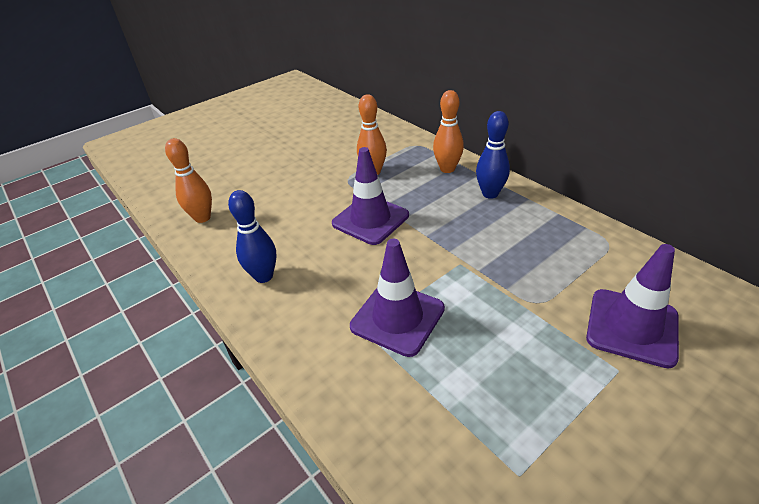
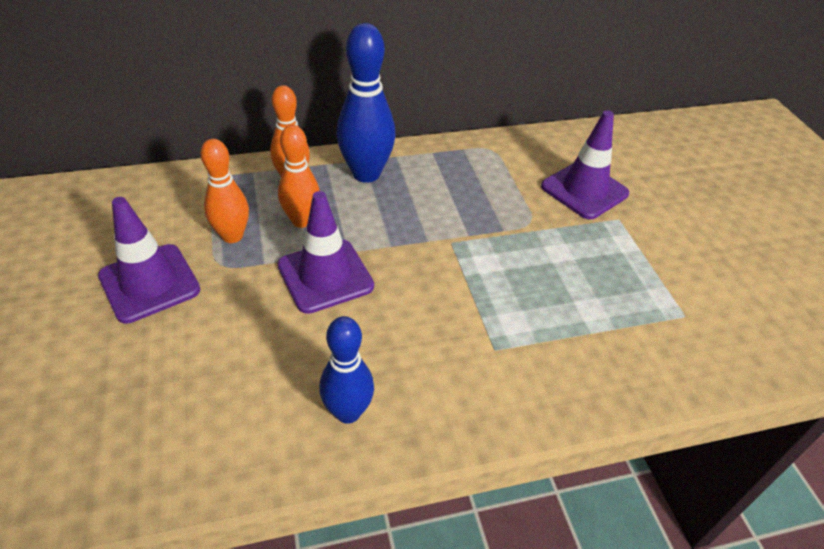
camera: 70 degrees left, 5 degrees up
(202, 218) = (144, 456): orange bowling pin -> orange bowling pin (302, 221)
(397, 317) = (494, 317): purple traffic cone -> purple traffic cone (149, 283)
(490, 194) = (366, 174): blue bowling pin -> blue bowling pin, size x1.52

